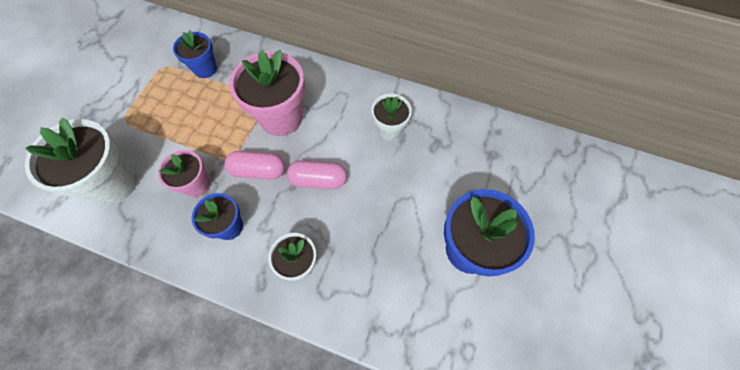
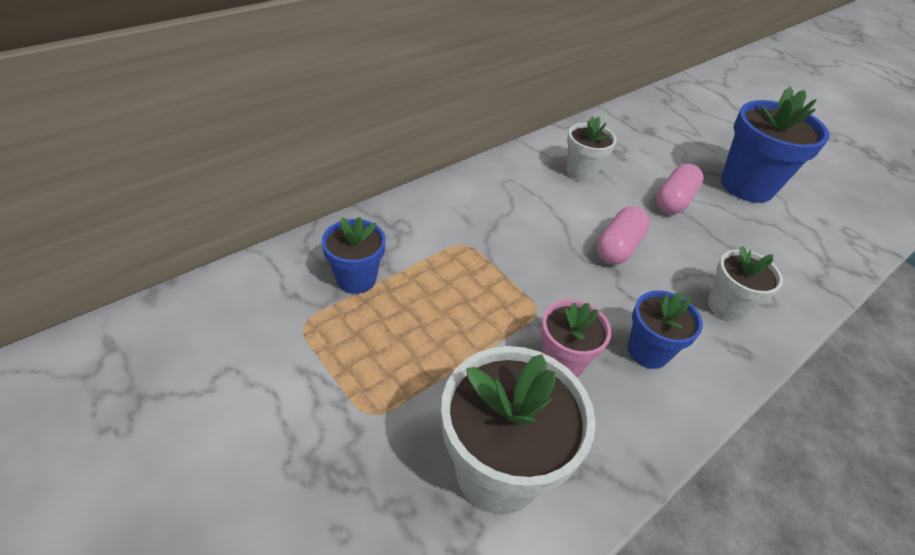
camera: 65 degrees left, 20 degrees down
(258, 170) = (575, 291): pink capsule -> pink capsule (674, 200)
(281, 117) = (505, 240): pink flower pot -> none

